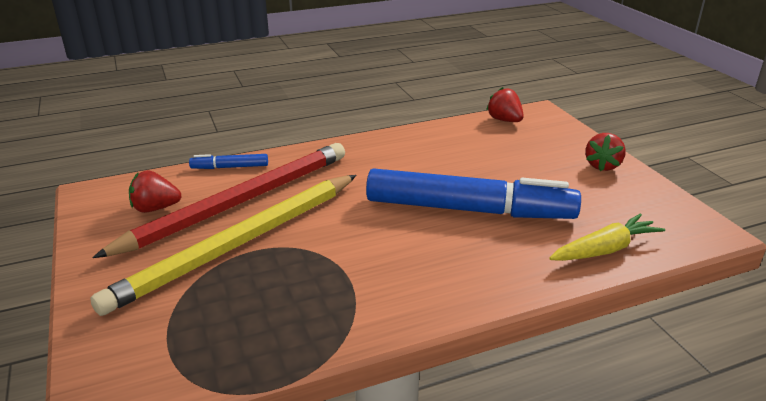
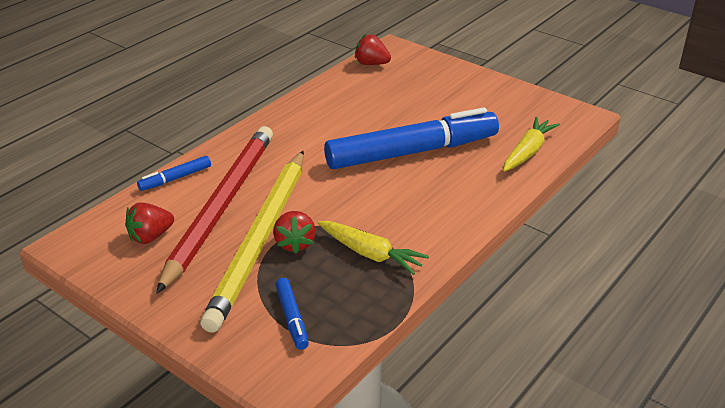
camera: 30 degrees left, 5 degrees up
(182, 333) = (292, 318): none -> blue marker
(325, 297) = (370, 254): none -> yellow carrot
(602, 166) = (477, 84): red strawberry -> red strawberry (295, 243)

